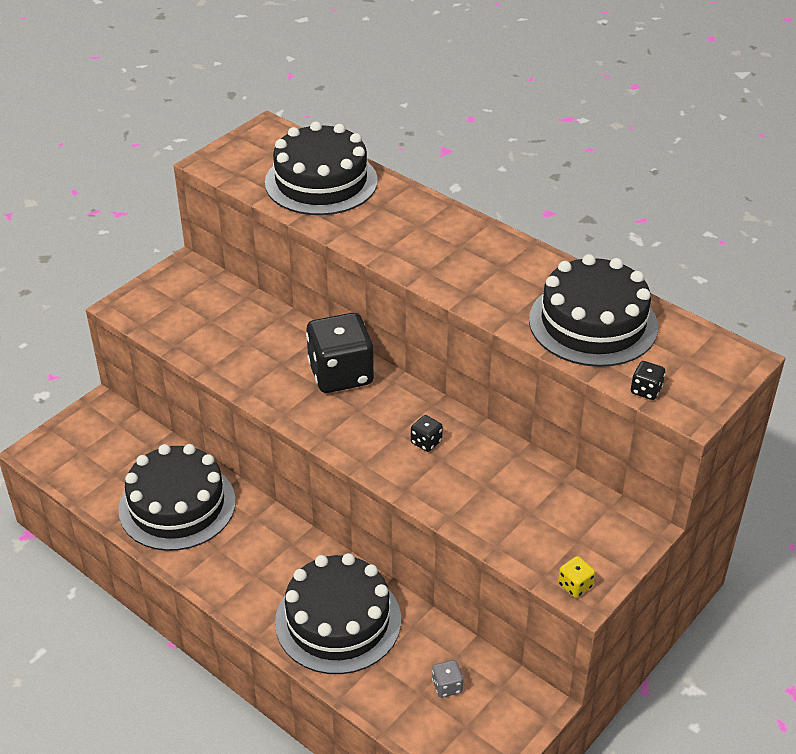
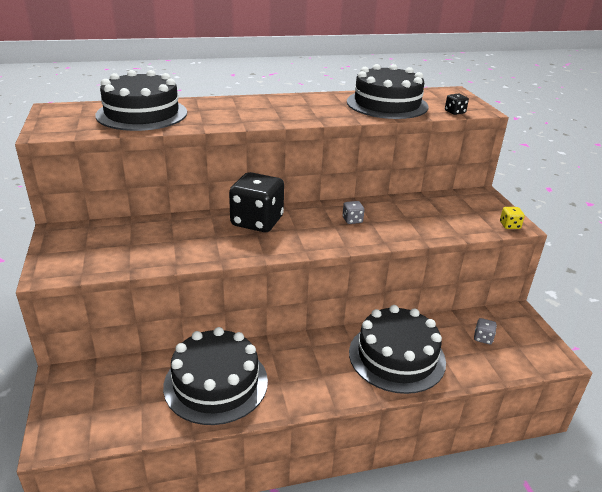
camera: 55 degrees left, 10 degrees down
(426, 442) = (352, 220): black dice -> grey dice

